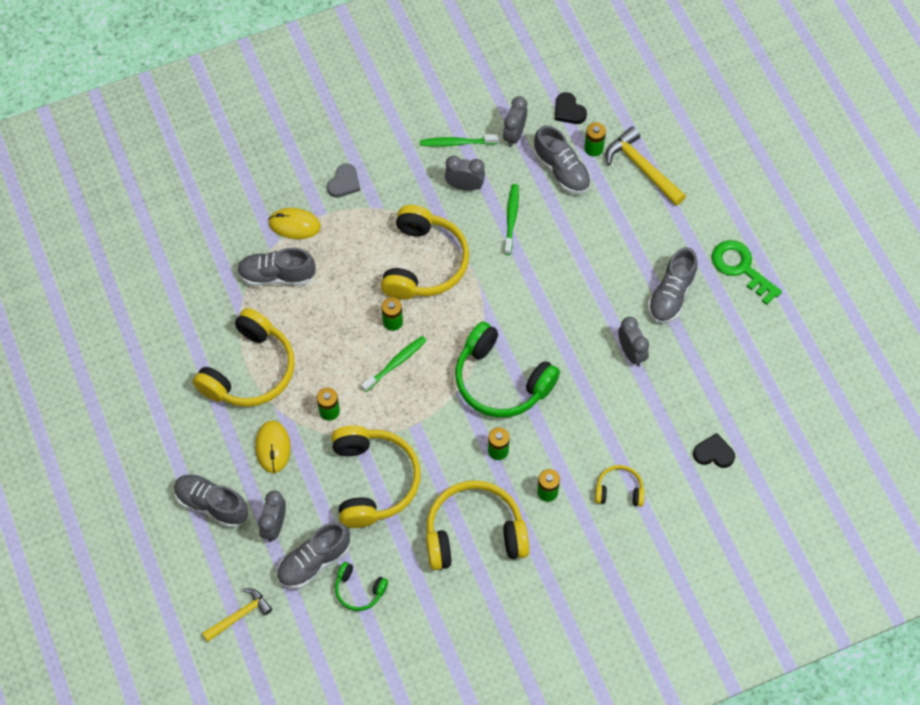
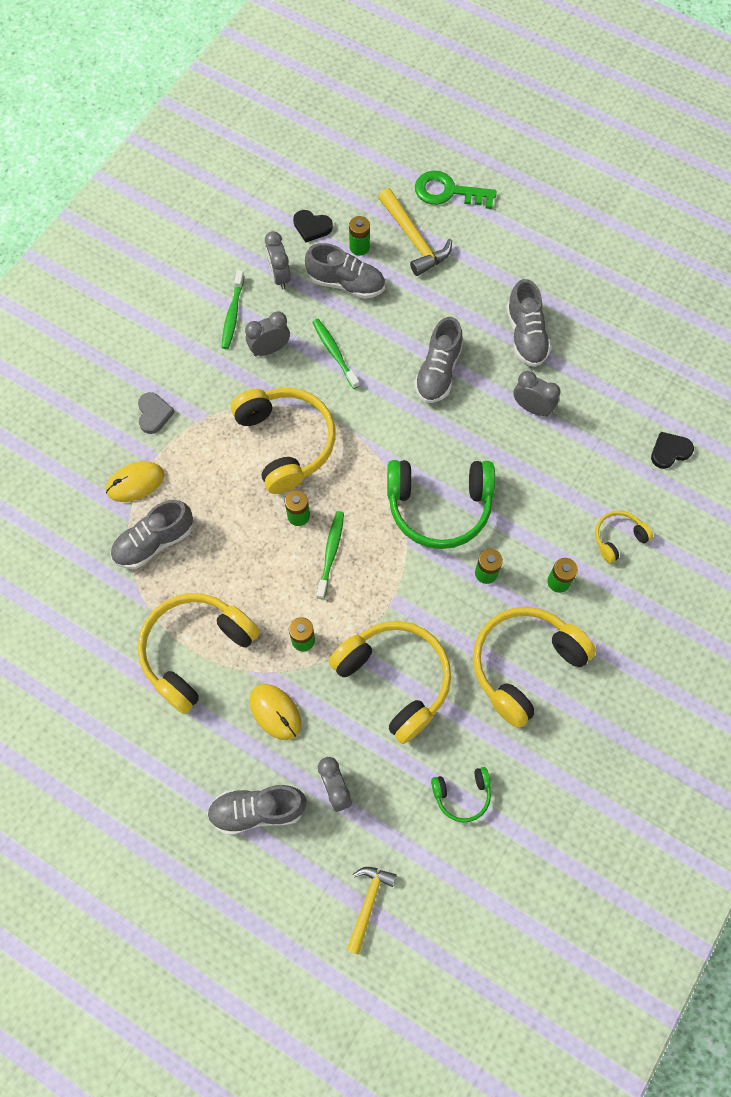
camera: 35 degrees left, 5 degrees up
(249, 370) = (196, 651): yellow headphones -> yellow headphones turned 135 degrees counterclockwise
(314, 562) = (399, 797): grey shoe -> grey shoe (438, 372)
(457, 143) = (233, 314): green toothbrush -> green toothbrush turned 45 degrees counterclockwise
(641, 168) = (414, 239): yellow hammer -> yellow hammer turned 135 degrees counterclockwise
(741, 268) = (564, 276): green key -> green key (448, 192)

